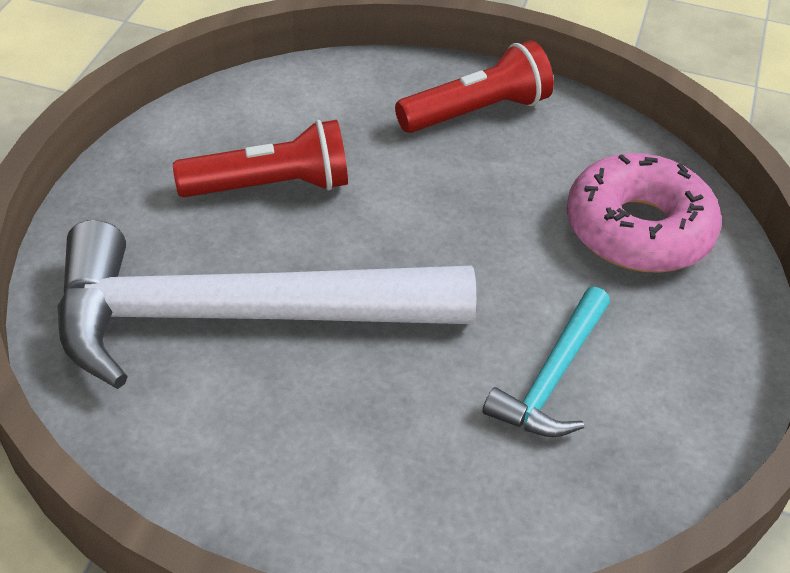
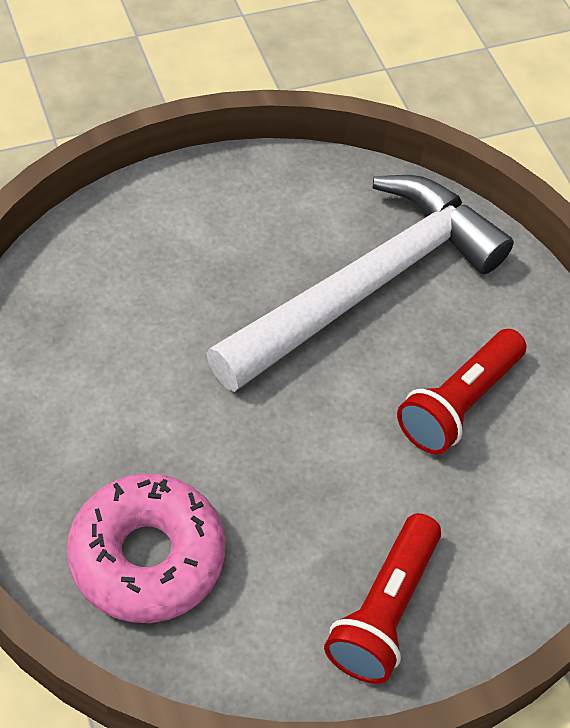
camera: 140 degrees right, 10 degrees up
(552, 377) = (128, 368): turquoise hammer -> none

